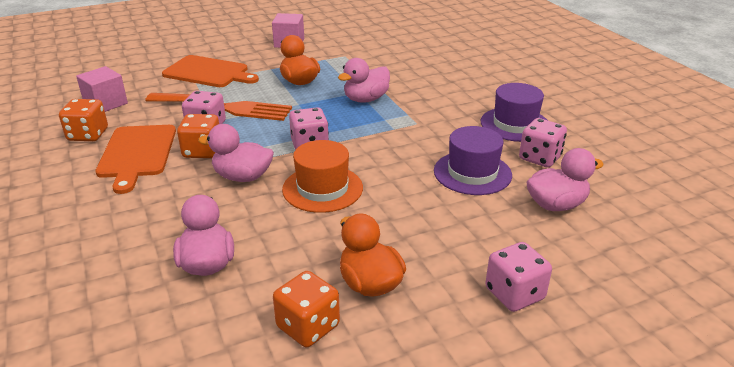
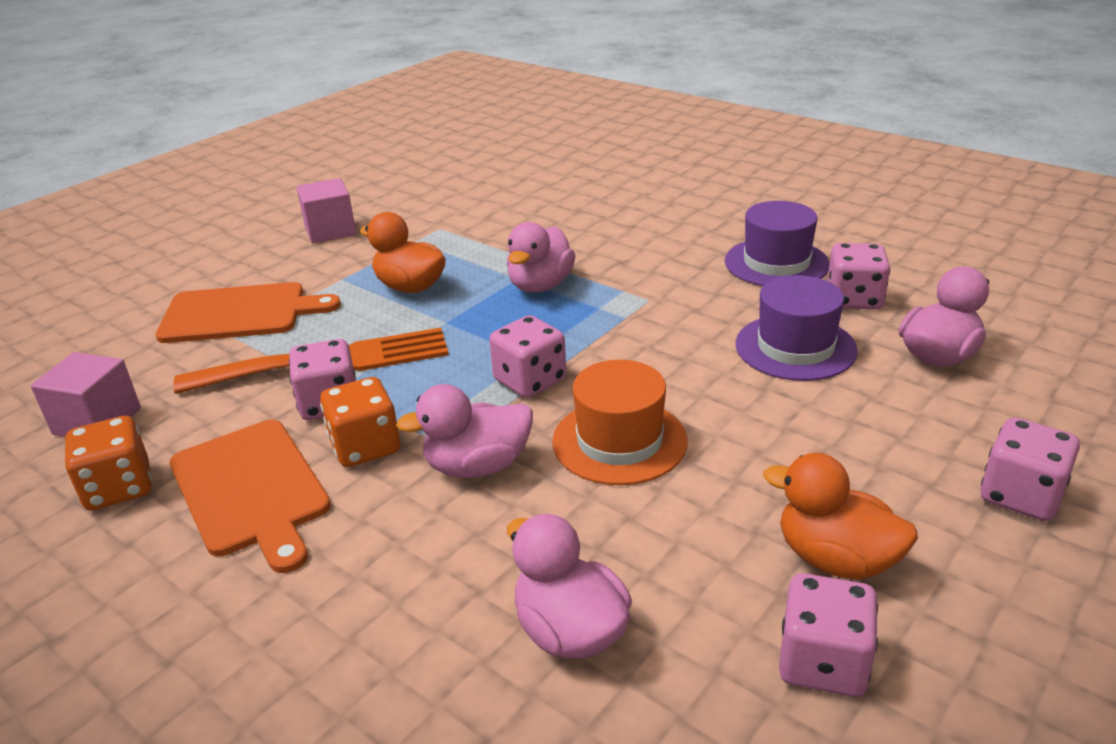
camera: 25 degrees left, 0 degrees up
(308, 326) = (822, 662): orange dice -> pink dice

